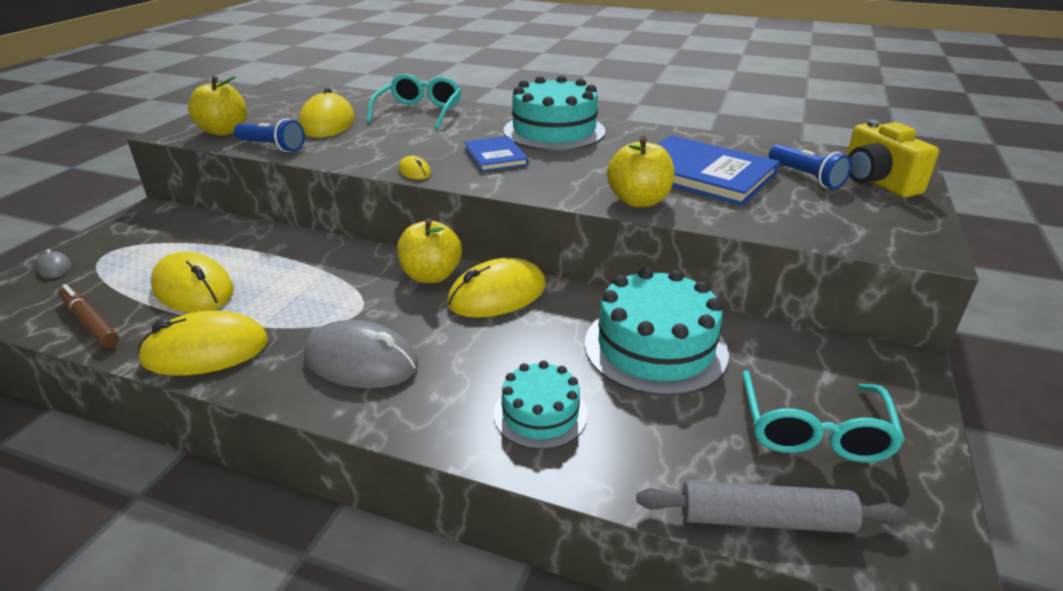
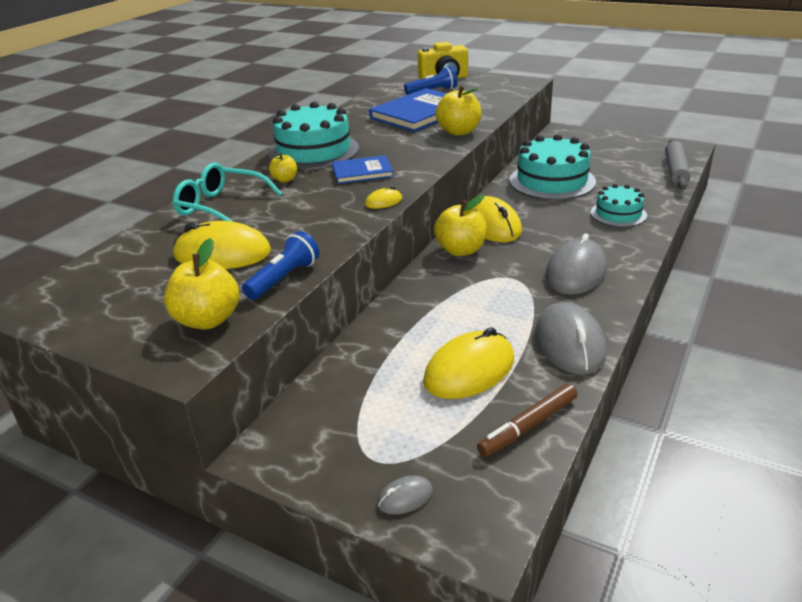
camera: 80 degrees left, 0 degrees up
(206, 351) = (569, 343): yellow mouse -> grey mouse
(477, 127) = (285, 180): none -> yellow apple
(813, 431) = (615, 154): turquoise glasses -> none

